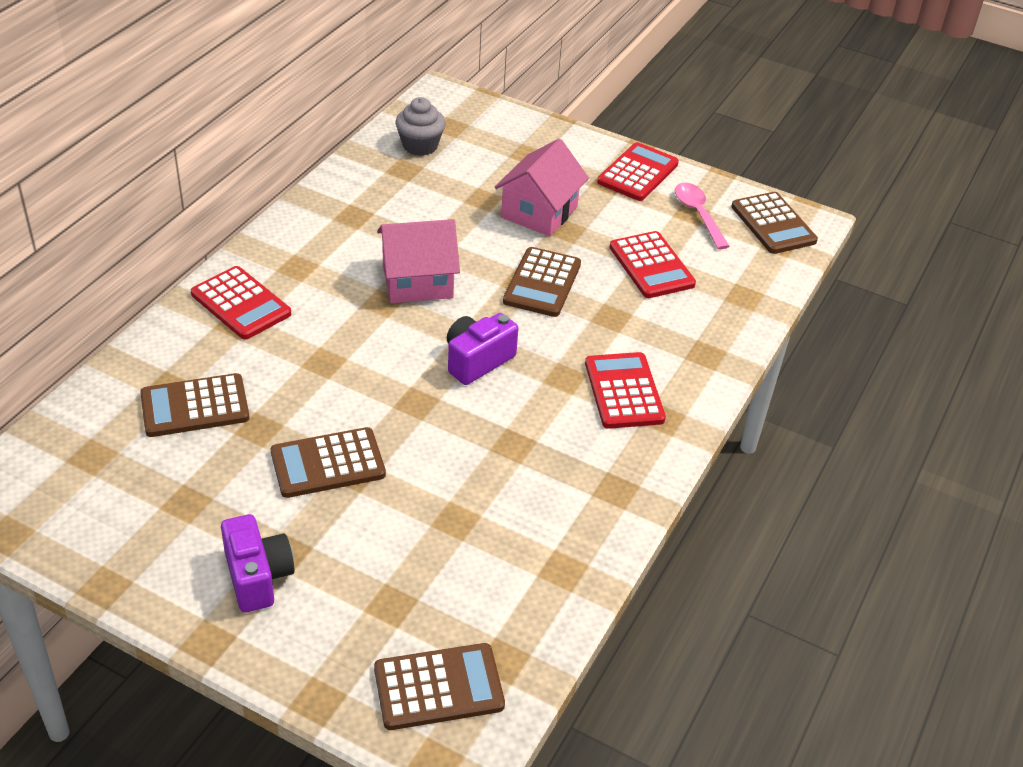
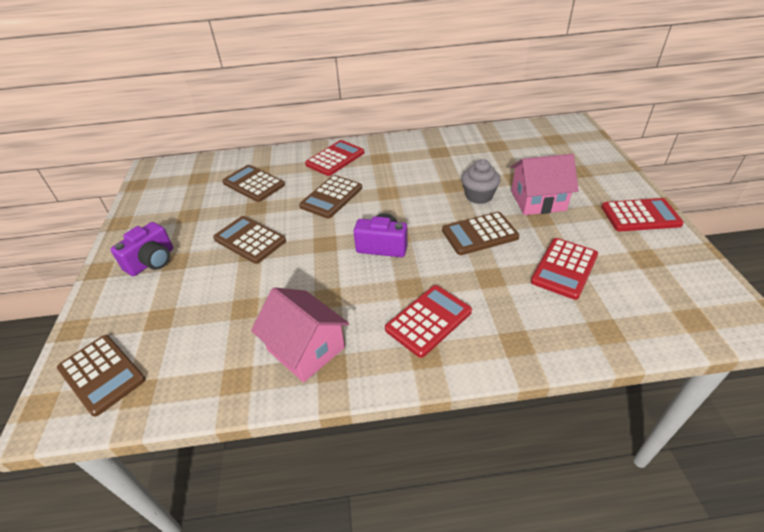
camera: 60 degrees right, 0 degrees up
(241, 304) = (335, 158): red calculator -> red calculator turned 150 degrees counterclockwise
(417, 281) = (418, 194): pink house -> pink house (306, 349)
(420, 146) = (522, 140): grey cupcake -> grey cupcake (478, 196)
(698, 214) = (650, 262): pink spoon -> none
(773, 224) = (709, 304): brown calculator -> brown calculator (331, 197)

